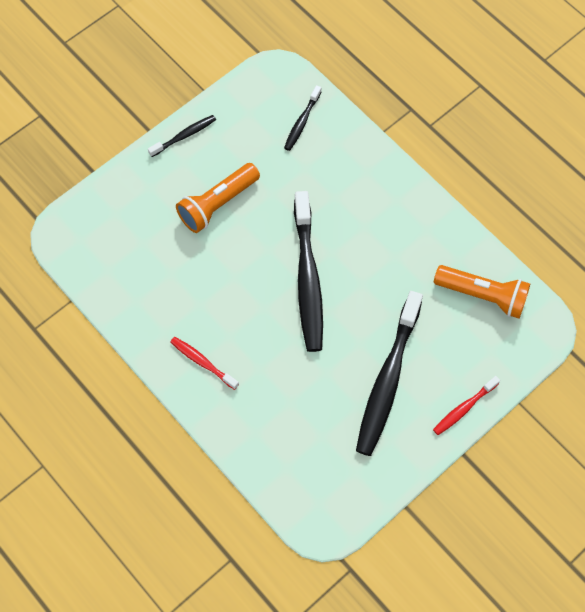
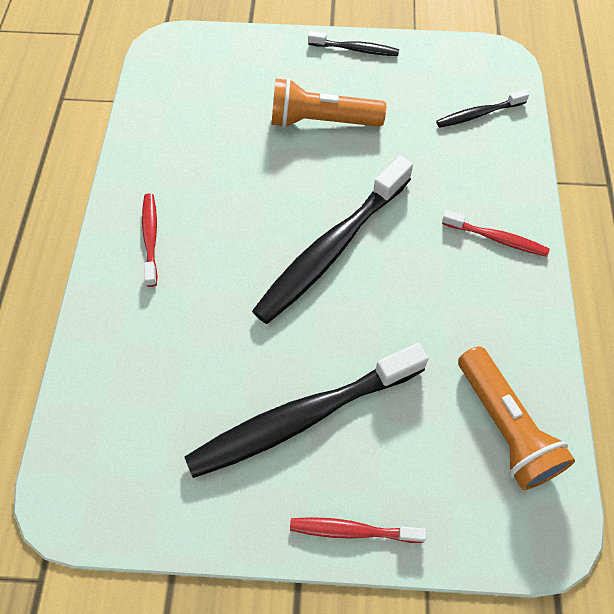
camera: 45 degrees right, 5 degrees down
(386, 195) = (497, 239): none -> red toothbrush

